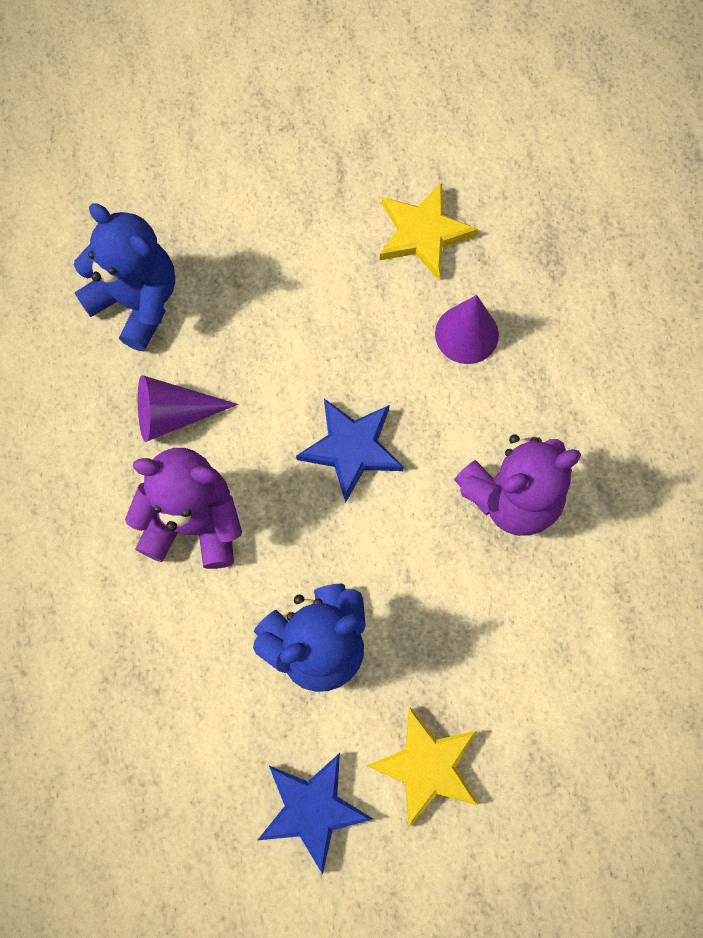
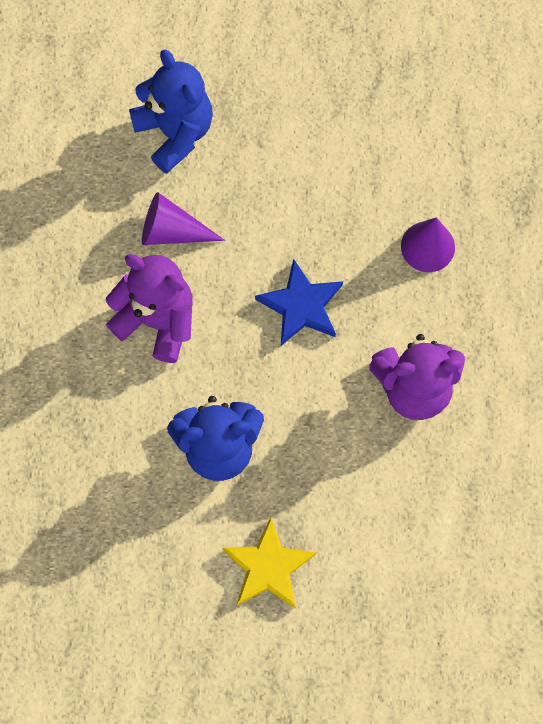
camera: 20 degrees right, 0 degrees up
(312, 809) = (169, 566): blue star -> none
(423, 234) = (424, 153): yellow star -> none

